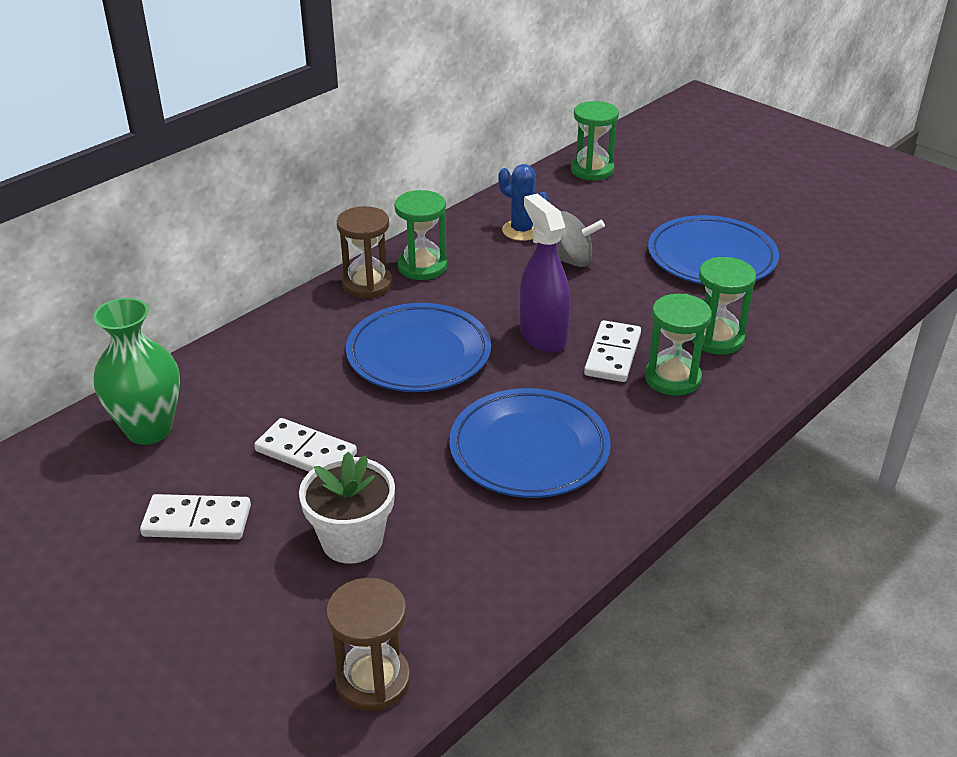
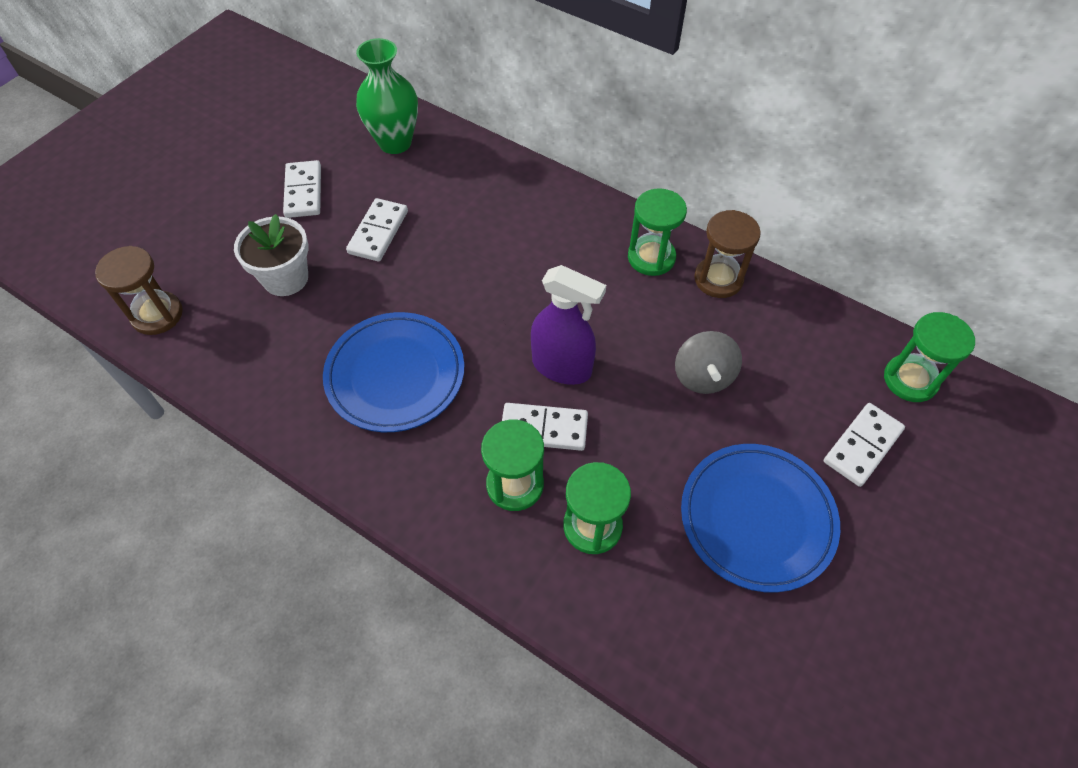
camera: 80 degrees right, 20 degrees up
(367, 284) = (610, 224): brown hourglass -> brown hourglass (718, 279)
(419, 354) = (514, 278): blue plate -> none
(522, 230) = (746, 327): blue cactus -> none
(543, 336) = (562, 367): purple spray bottle -> purple spray bottle turned 60 degrees clockwise
(649, 201) = (862, 446): none -> white domino

